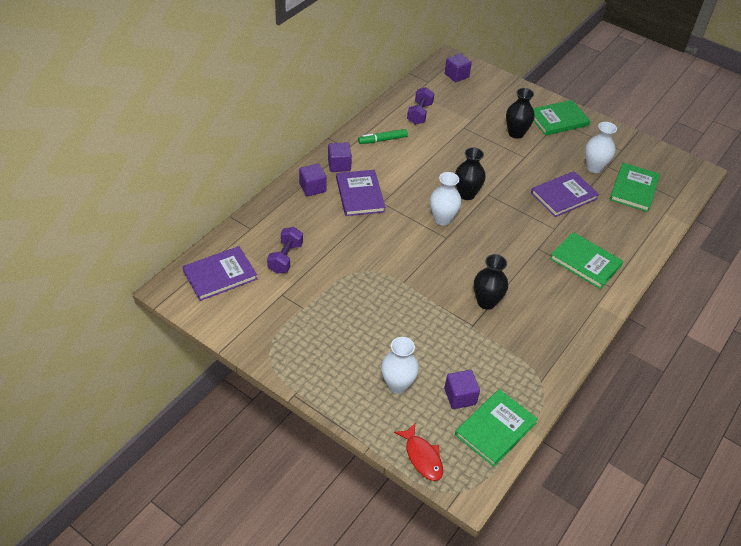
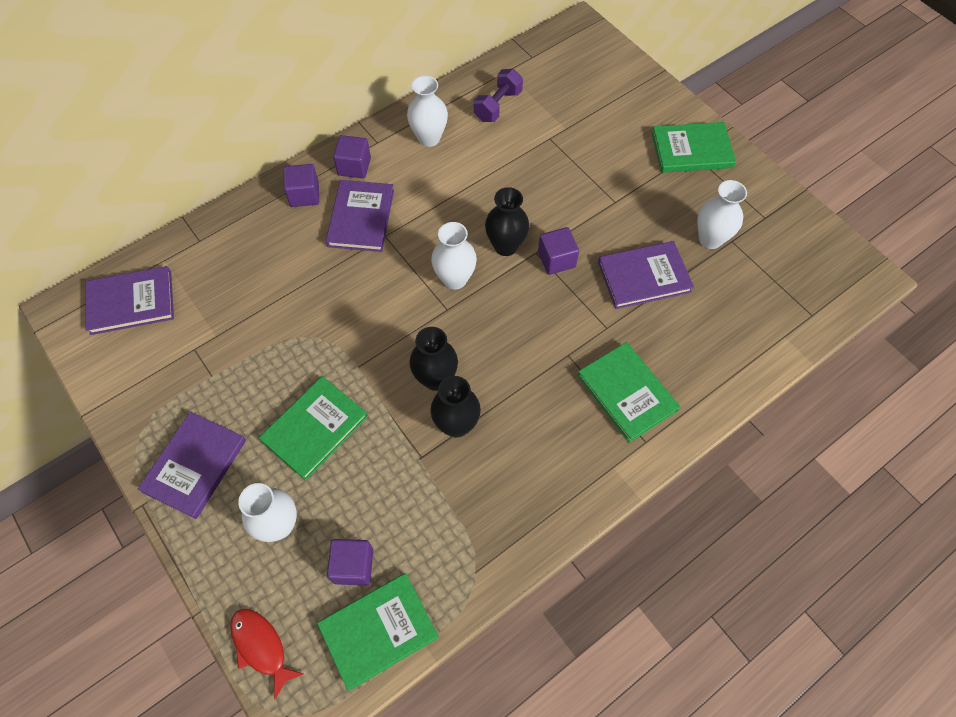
camera: 20 degrees right, 15 degrees up
(285, 258) = (223, 295): purple dumbbell -> none
(320, 363) = (195, 466): none -> purple book
(382, 140) = (429, 138): green marker -> white vase
(422, 457) = (261, 647): red fish -> red fish turned 150 degrees clockwise
(456, 75) = (576, 53): purple cube -> purple cube (556, 259)
(516, 133) = (619, 161): black vase -> black vase (435, 378)
(633, 189) = (754, 286): green book -> green book (314, 428)

